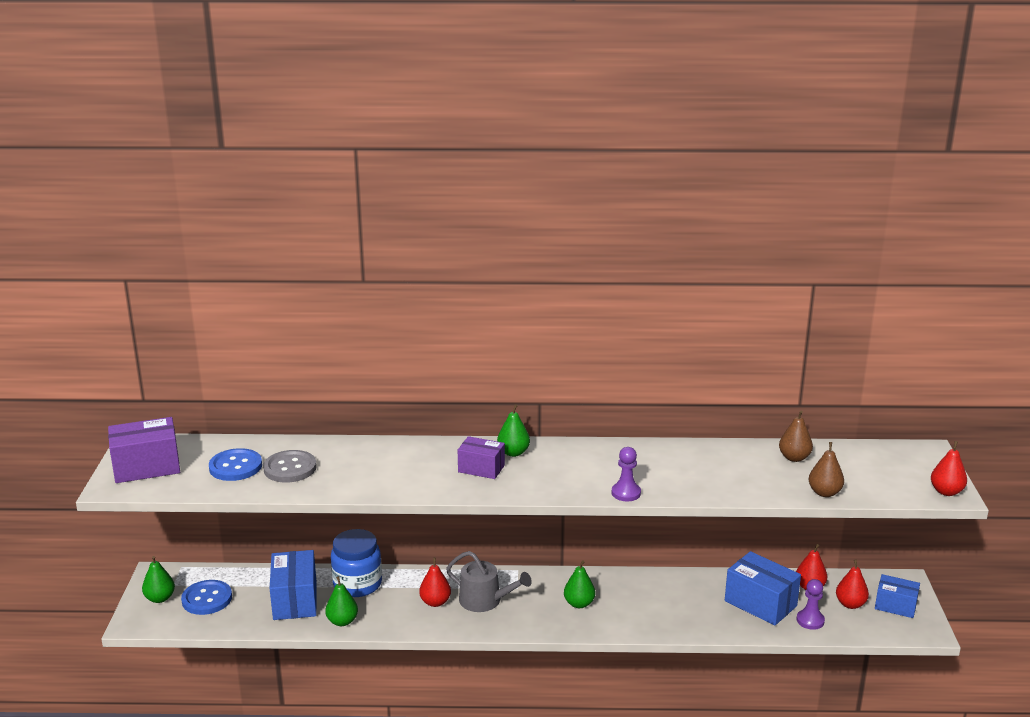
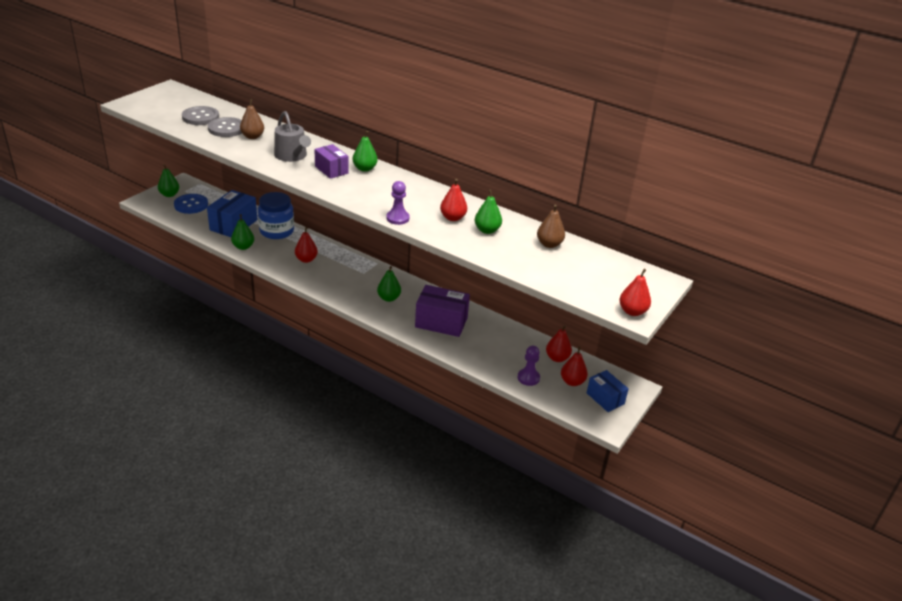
camera: 30 degrees right, 10 degrees up
(147, 467) = (157, 100): purple box -> purple box (441, 322)
(235, 467) = (200, 117): blue button -> grey button
(485, 601) = (335, 271): grey watering can -> grey watering can (292, 156)
(675, 469) = (453, 218): none -> red pear
(723, 468) = (487, 230): none -> green pear
(760, 603) = (507, 352): blue box -> none
(824, 493) = (535, 273): brown pear -> brown pear (252, 137)

